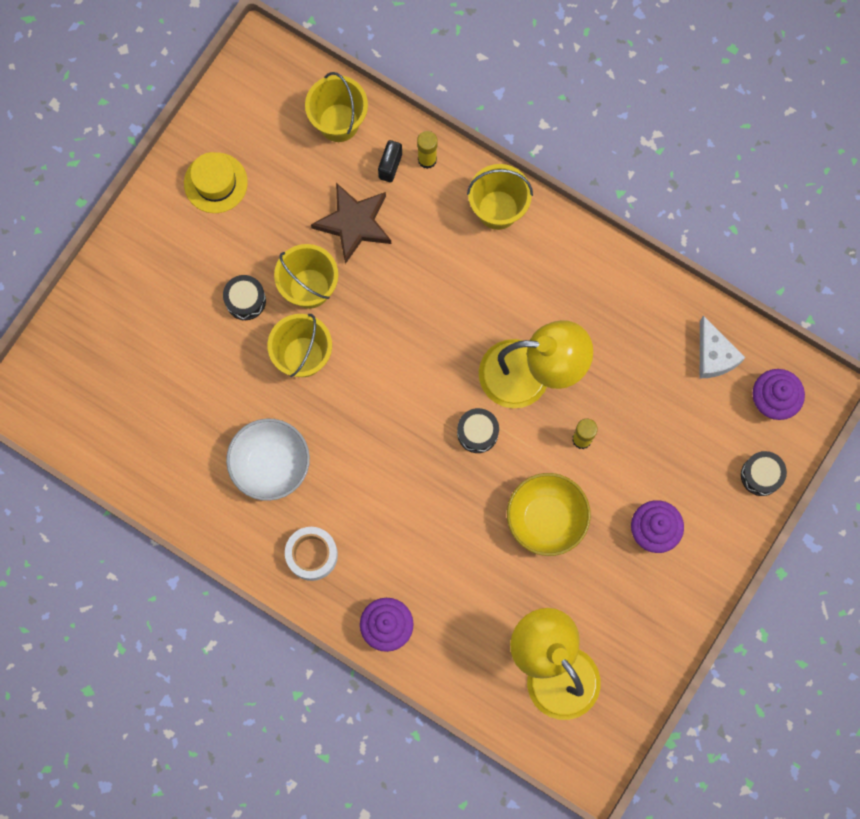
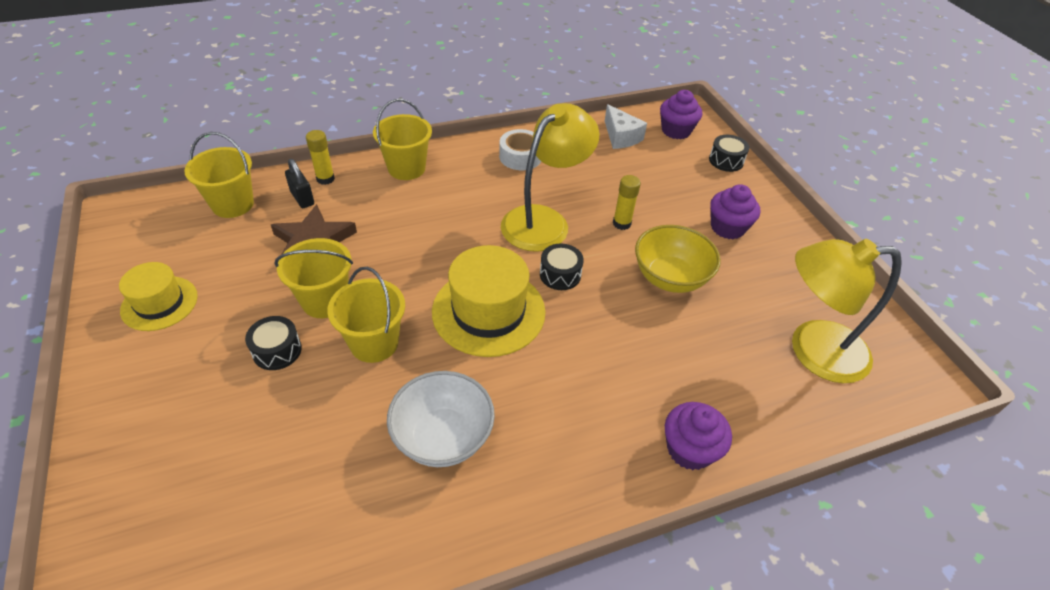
camera: 55 degrees left, 30 degrees down
(312, 555) = (564, 465): white tape -> white tape (520, 157)
(395, 409) = (488, 311): none -> yellow hat
(714, 355) = (621, 137): white cheese -> white cheese turned 45 degrees clockwise

